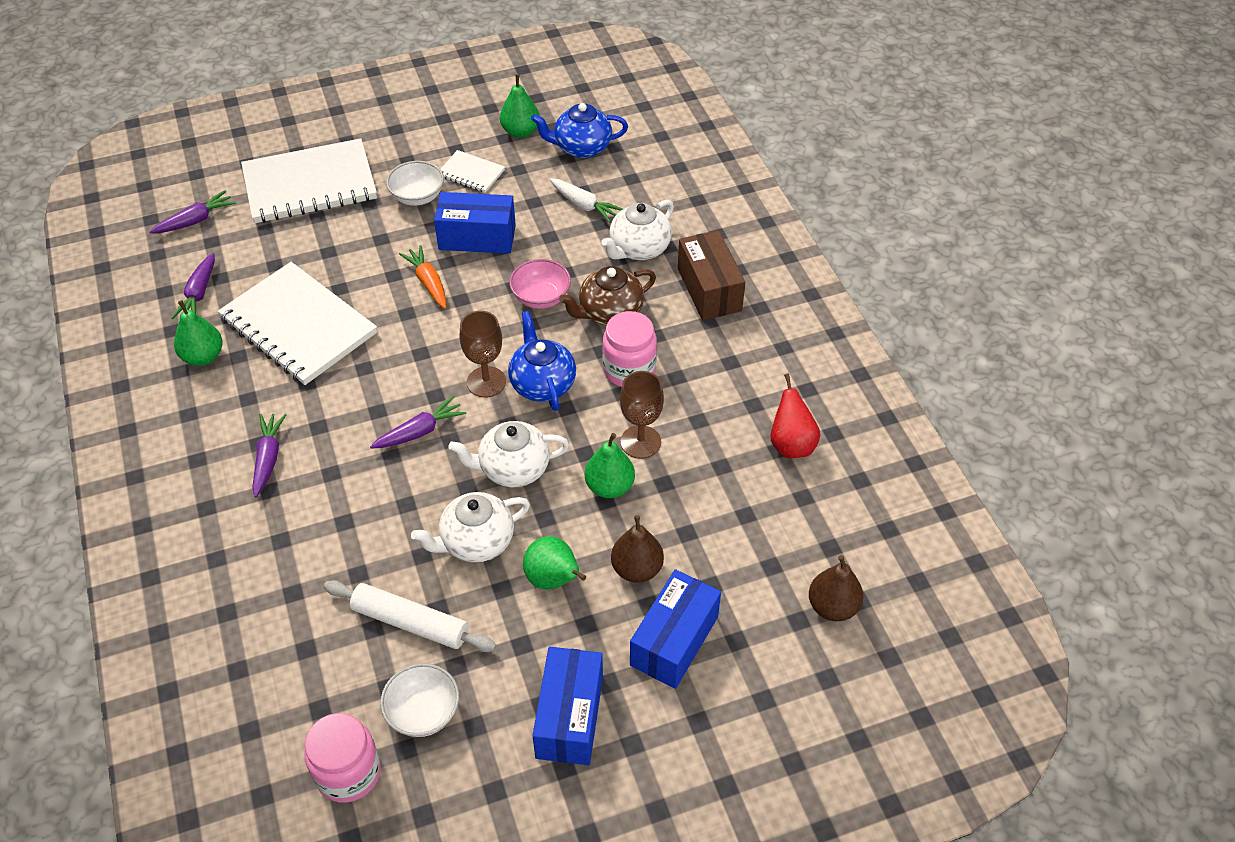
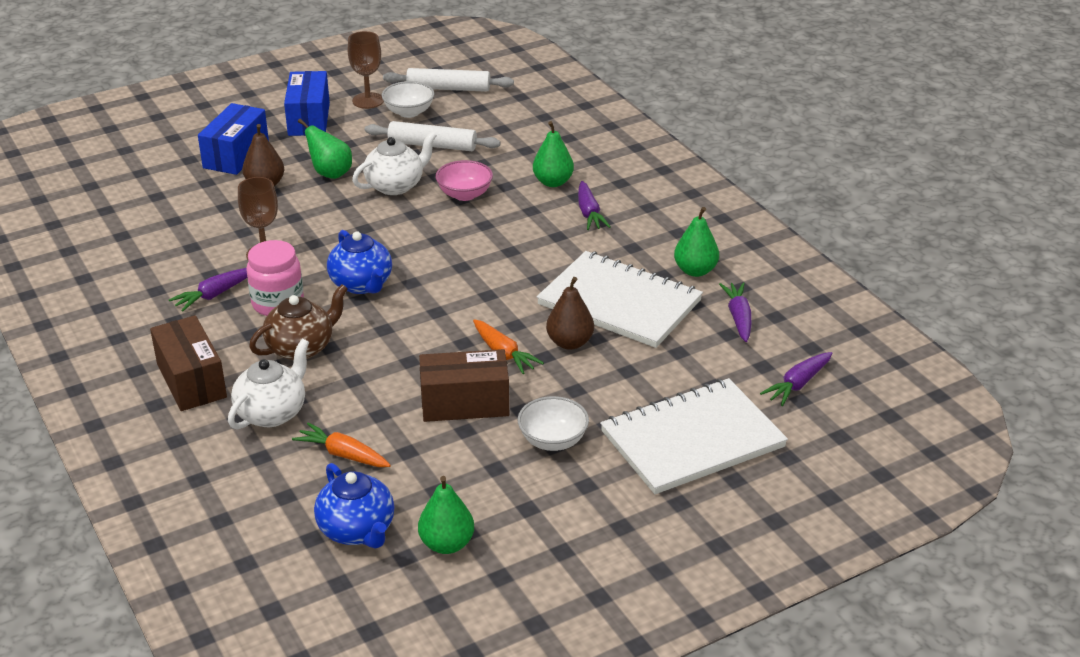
camera: 170 degrees right, 15 degrees down
(348, 772) = (448, 88): pink jar -> white rolling pin
(420, 431) = (465, 241): purple carrot -> purple carrot (214, 295)
(471, 173) = (496, 478): white notebook -> none
(477, 237) = (465, 404): blue box -> brown box
(486, 382) = (416, 280): brown goblet -> brown goblet (368, 100)
(513, 469) = (376, 227): white teapot -> none
(541, 297) = (377, 353): pink bowl -> pink bowl (464, 194)
(581, 148) = (357, 530): blue teapot -> blue teapot turned 75 degrees clockwise
(584, 205) = (343, 454): white carrot -> orange carrot
(609, 487) = (290, 225): green pear -> green pear (553, 182)
(791, 444) = (125, 266): red pear -> none
(832, 607) = (112, 180): brown pear -> brown pear (570, 343)

